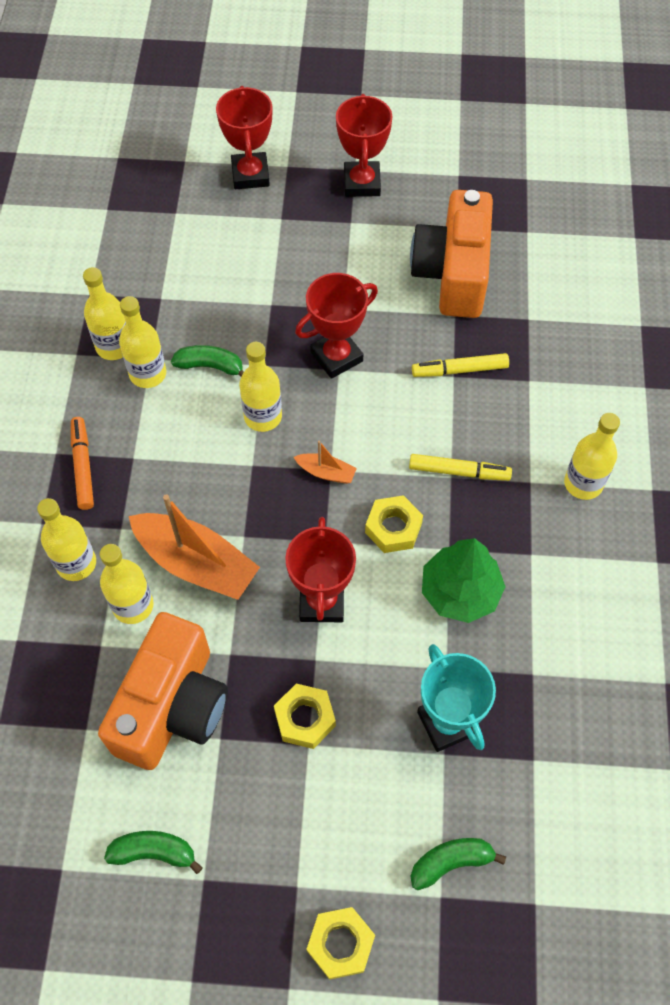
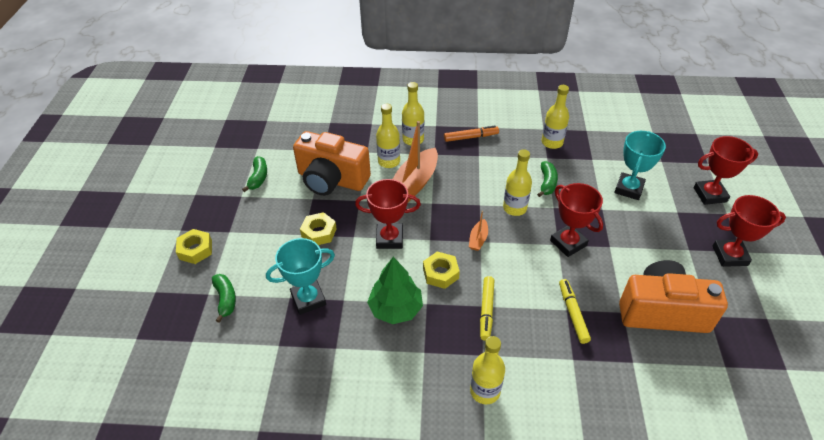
camera: 90 degrees right, 15 degrees down
(148, 374) = (536, 157): yellow bottle -> none
(231, 264) = (629, 189): none -> turquoise trophy

